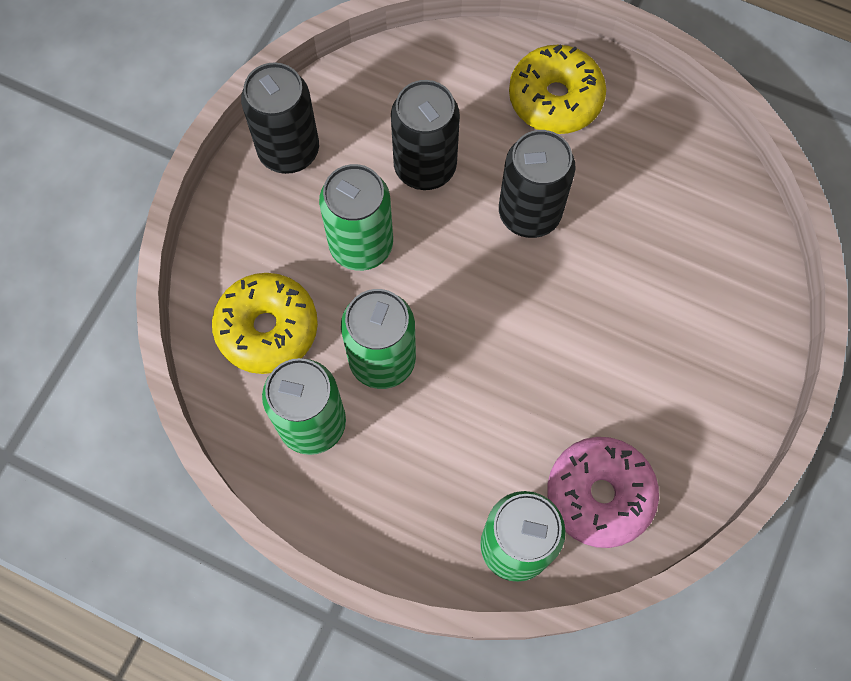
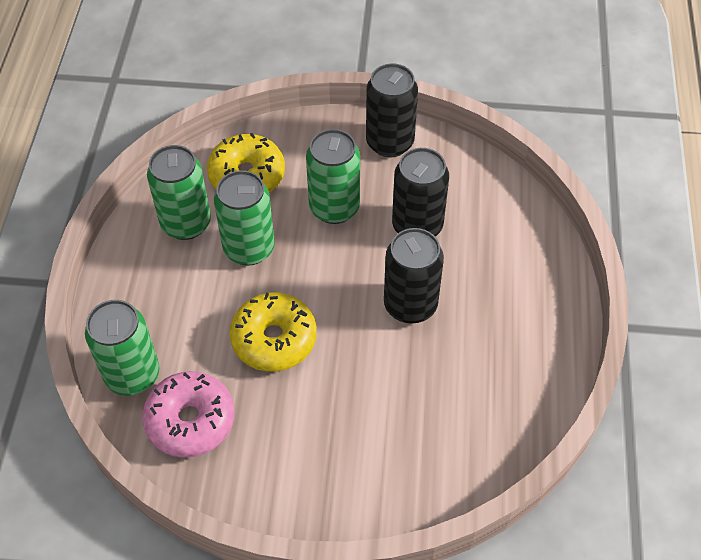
camera: 70 degrees right, 15 degrees down
(555, 99) = (523, 293): yellow donut -> yellow donut (274, 339)

